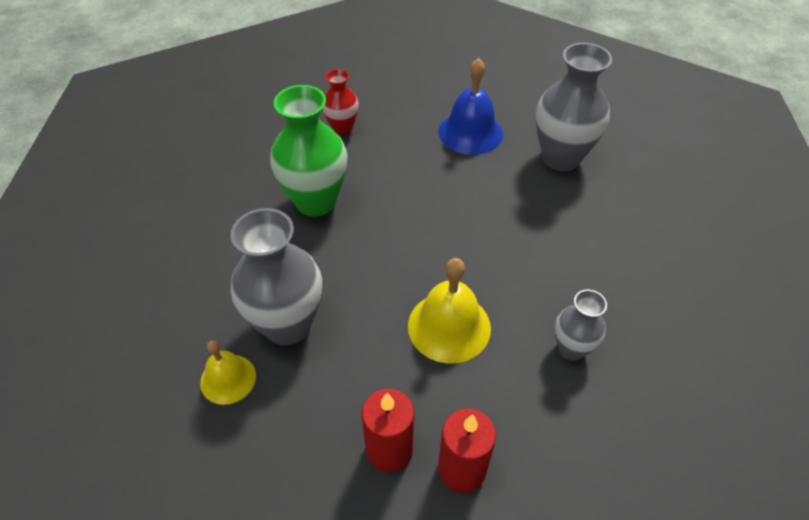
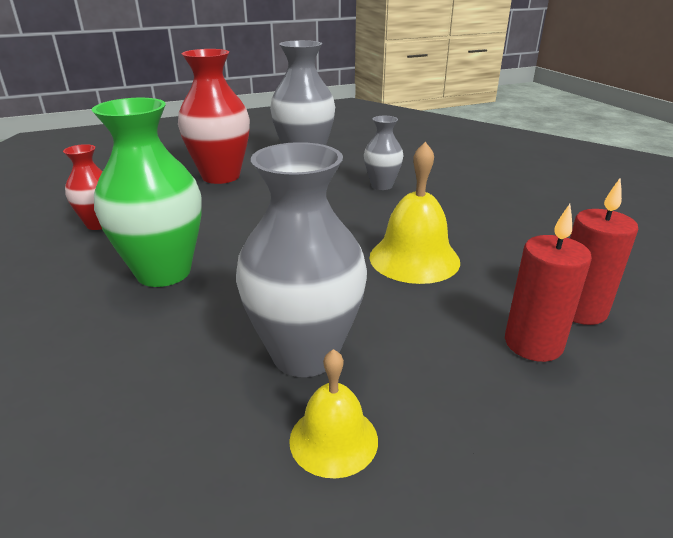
camera: 55 degrees left, 20 degrees down
(470, 132) = (221, 176): blue bell -> red vase
(571, 349) = (488, 219): grey vase -> grey vase (382, 185)

